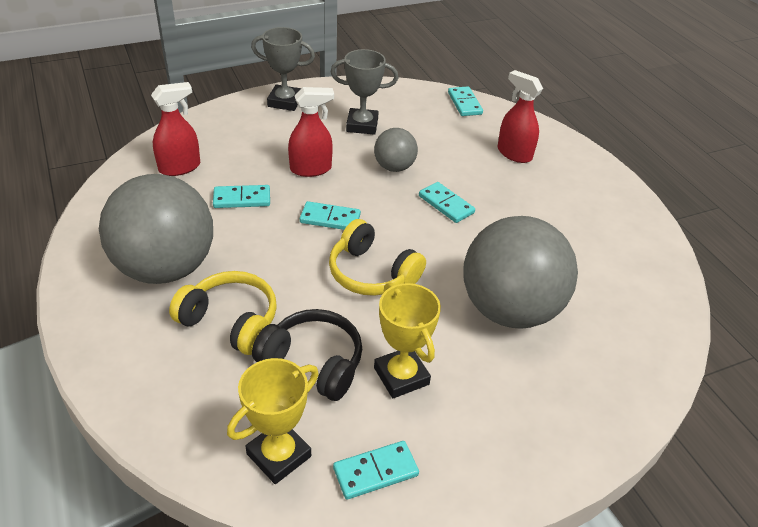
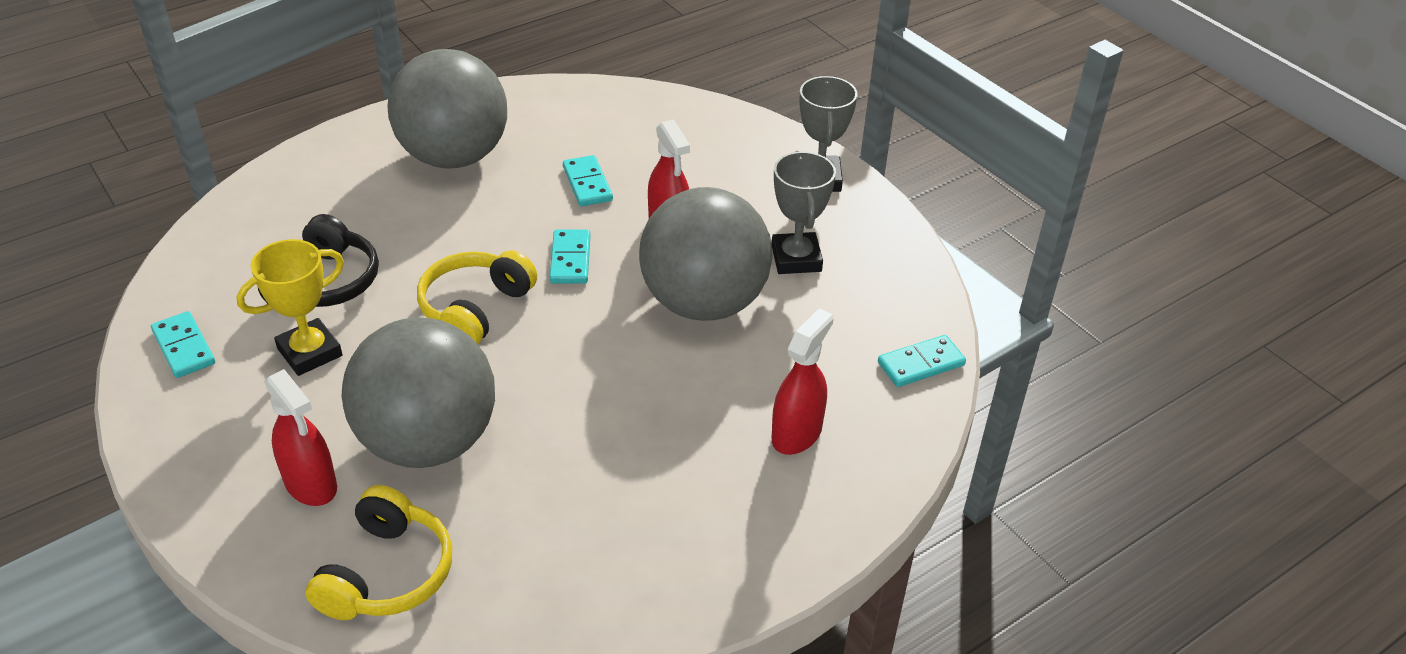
camera: 80 degrees right, 0 degrees up
(180, 167) = (632, 127): red spray bottle -> red spray bottle (311, 484)
(230, 321) = (380, 216): yellow headphones -> yellow headphones (387, 573)
(279, 455) = (207, 279): yellow trophy -> none
(394, 167) = (704, 303): grey ball -> grey ball, size x2.04
(446, 204) = (634, 363): turquoise domino -> none

